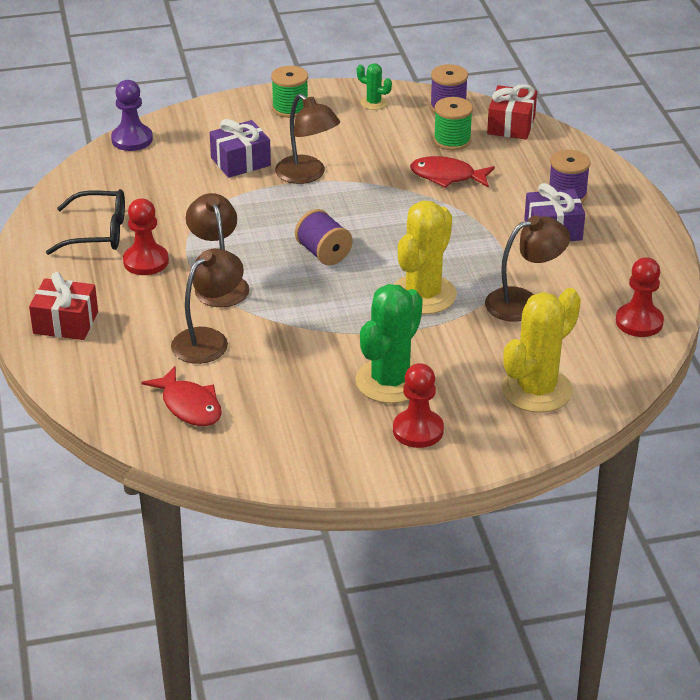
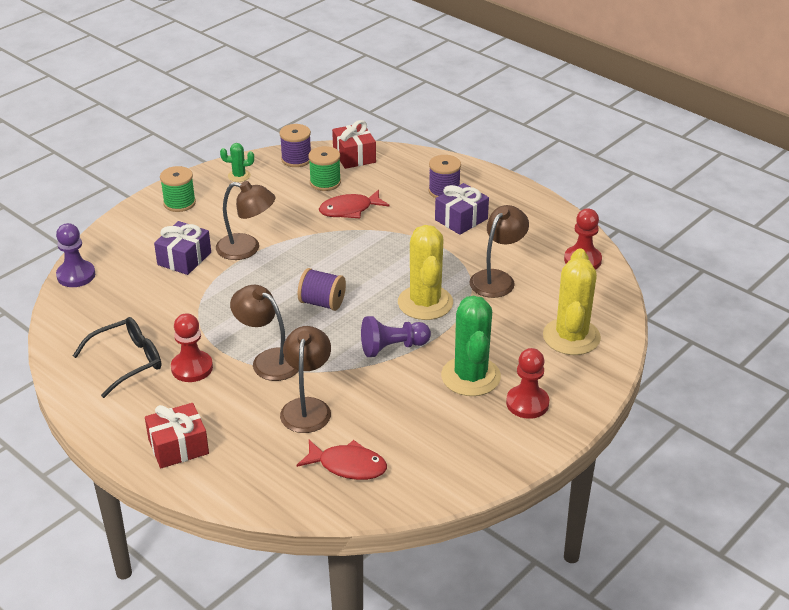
camera: 35 degrees left, 0 degrees up
(345, 322) = (392, 347): none -> purple pawn

